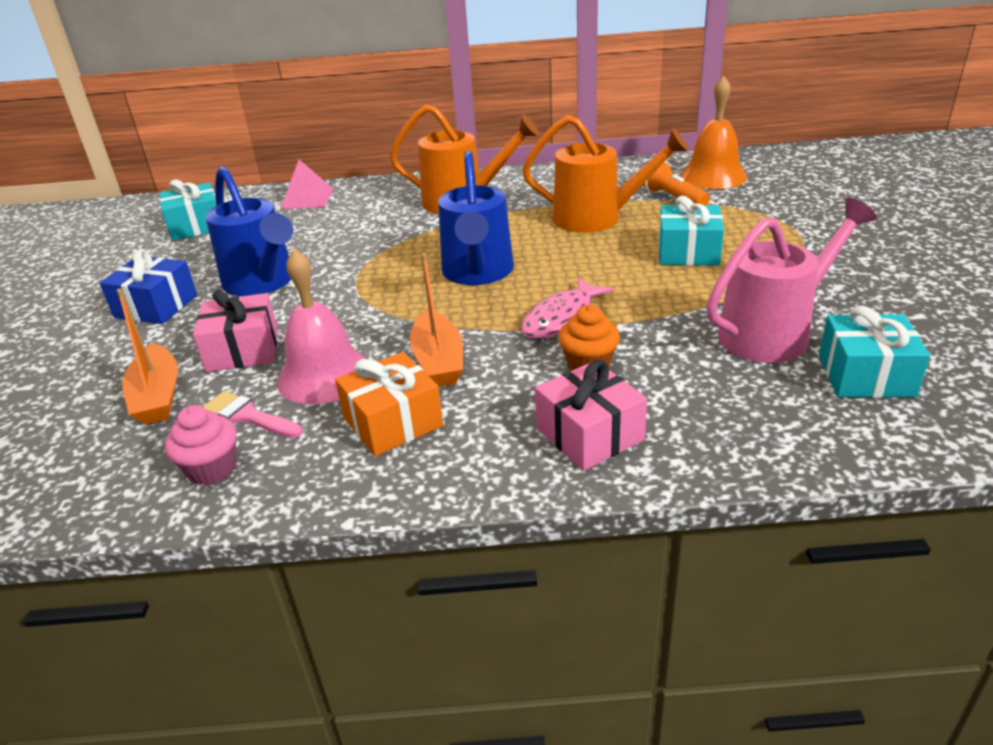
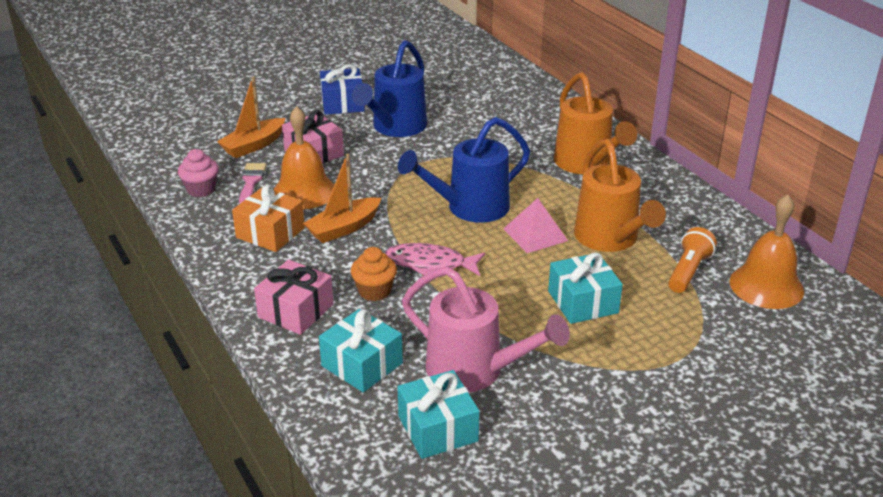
camera: 60 degrees right, 0 degrees up
(196, 226) = (452, 71): turquoise gift -> turquoise gift (362, 364)
(307, 198) = (531, 95): pink pyramid -> pink pyramid (535, 234)
(324, 375) = (304, 191): pink bell -> orange bell

